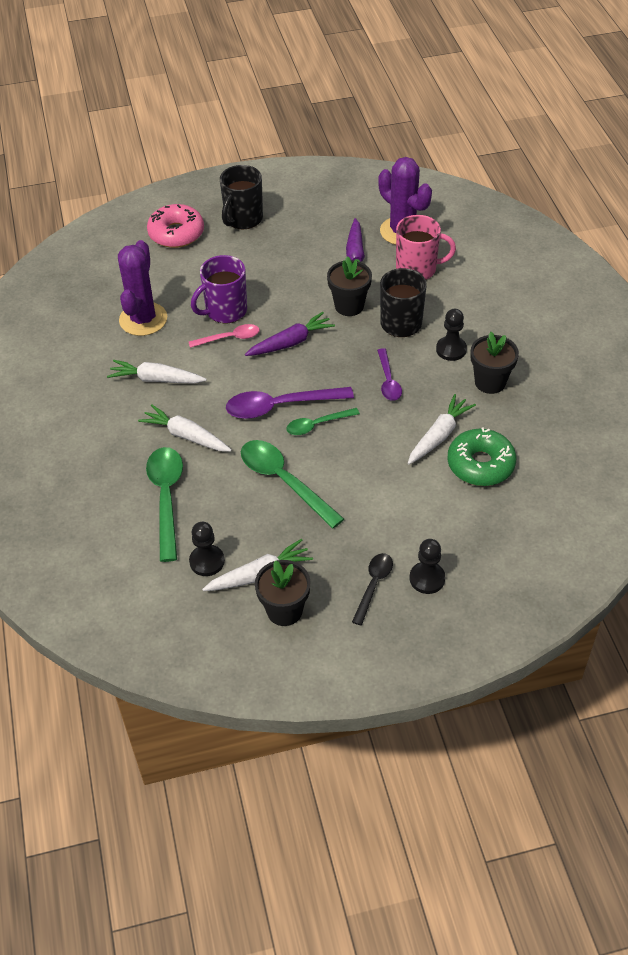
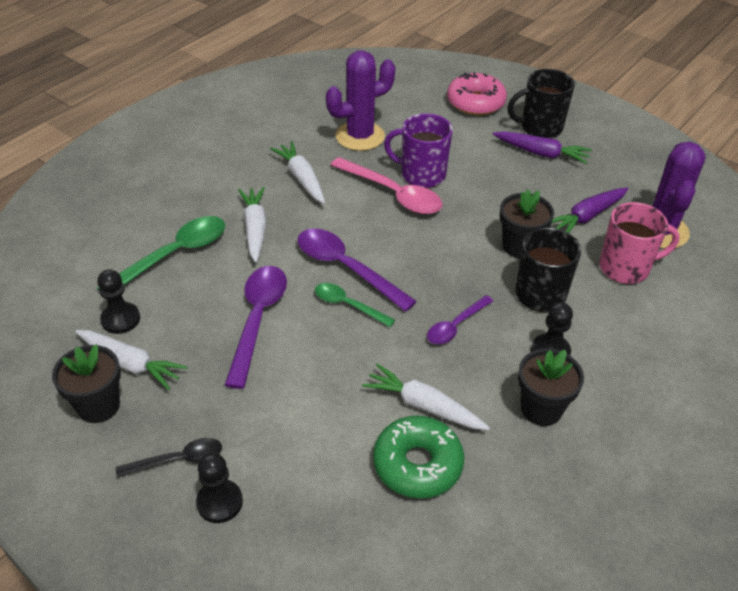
camera: 50 degrees right, 5 degrees down
(230, 338) = (393, 194): pink spoon -> pink spoon, size x1.70
(283, 481) = (258, 319): green spoon -> purple spoon
(291, 342) = (430, 233): purple carrot -> purple carrot (541, 153)
(417, 269) = (626, 268): pink mug -> pink mug turned 60 degrees counterclockwise
(439, 435) = (423, 406): white carrot -> white carrot turned 150 degrees counterclockwise

